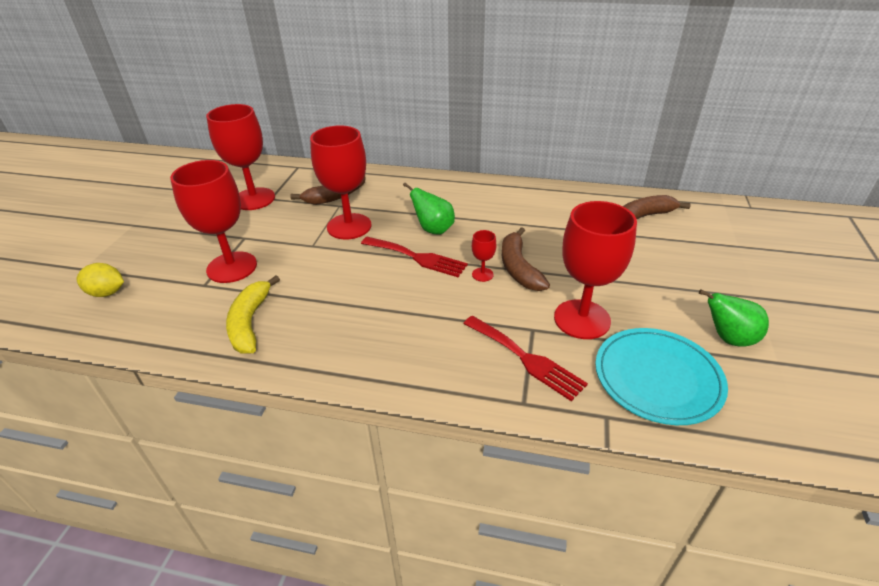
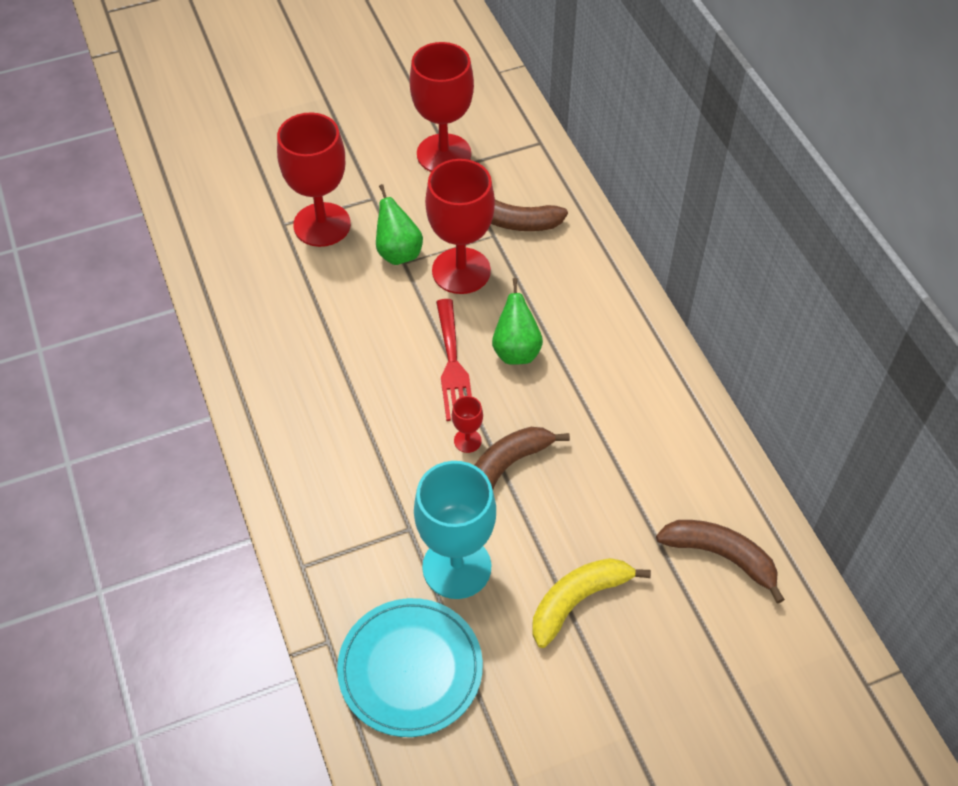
camera: 55 degrees right, 15 degrees up
(107, 293) = (224, 166): yellow lemon -> none
(250, 322) = (260, 296): yellow banana -> yellow banana (578, 600)
(526, 358) = (361, 542): red fork -> none
(582, 319) = (457, 567): red goblet -> turquoise goblet
(728, 338) = (522, 721): green pear -> green pear (398, 253)

